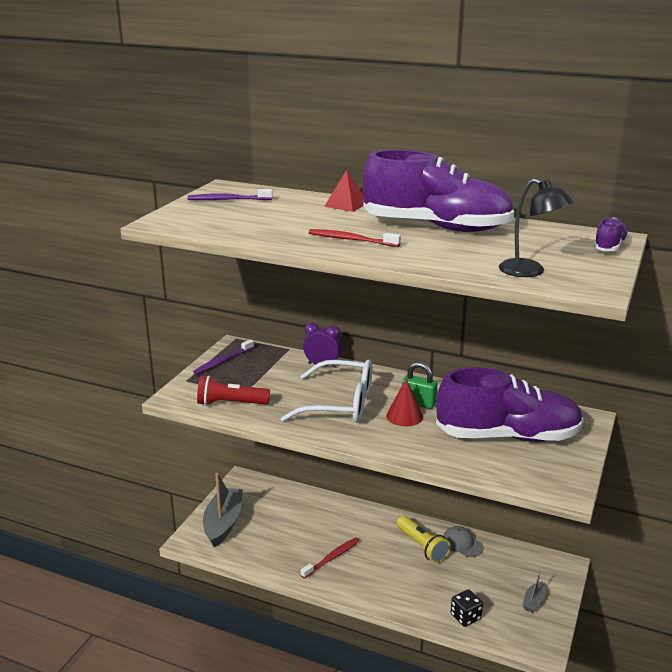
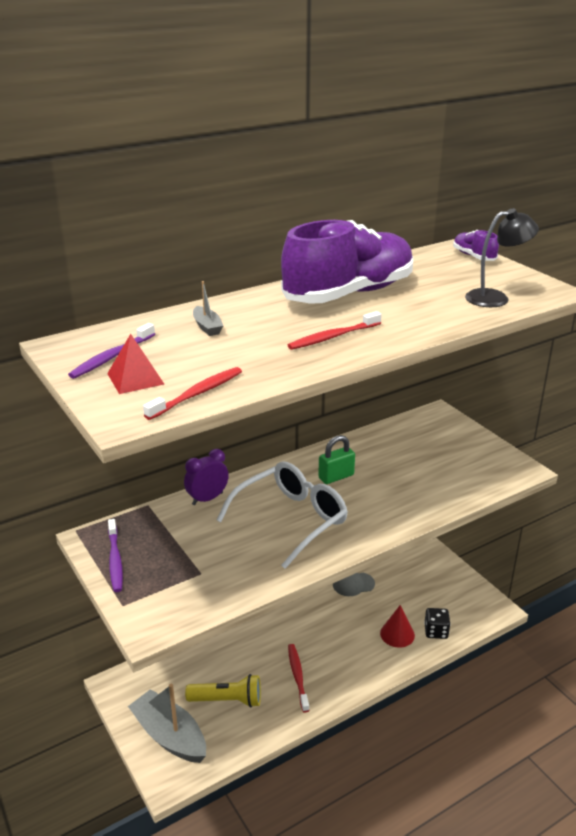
camera: 55 degrees left, 5 degrees up
(210, 229) = (197, 394): none -> red toothbrush
(230, 404) = (211, 590): red flashlight -> none
(346, 204) = (228, 307): red pyramid -> red pyramid (135, 378)
(404, 416) = (349, 493): red cone -> red cone (397, 634)
(422, 546) = (335, 609): yellow flashlight -> yellow flashlight (227, 700)
(508, 436) = (430, 459): purple shoe -> none
(533, 601) = (448, 584): grey boat -> grey boat (207, 327)

